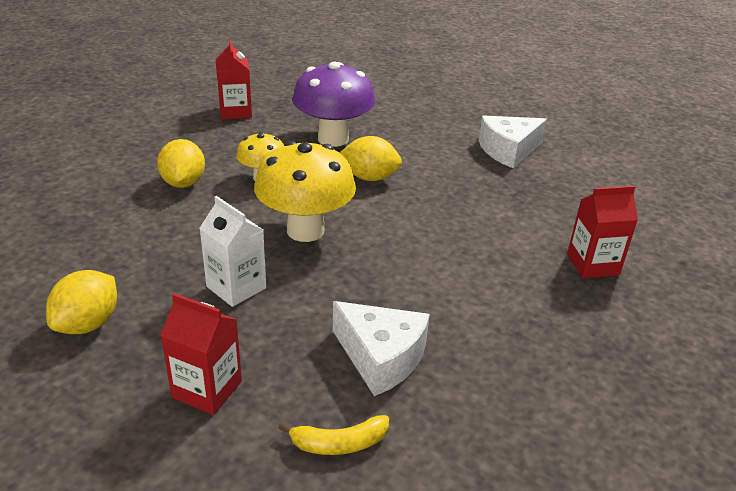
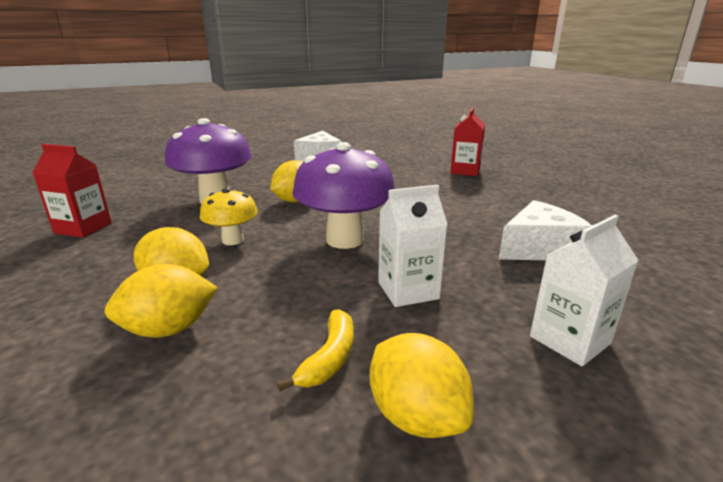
camera: 60 degrees left, 10 degrees down
(131, 203) = (169, 329): none -> yellow lemon
(207, 389) = (570, 340): red carton -> white carton
(305, 230) = (345, 240): yellow mushroom -> purple mushroom
(339, 443) = (644, 287): yellow banana -> yellow banana (329, 358)

